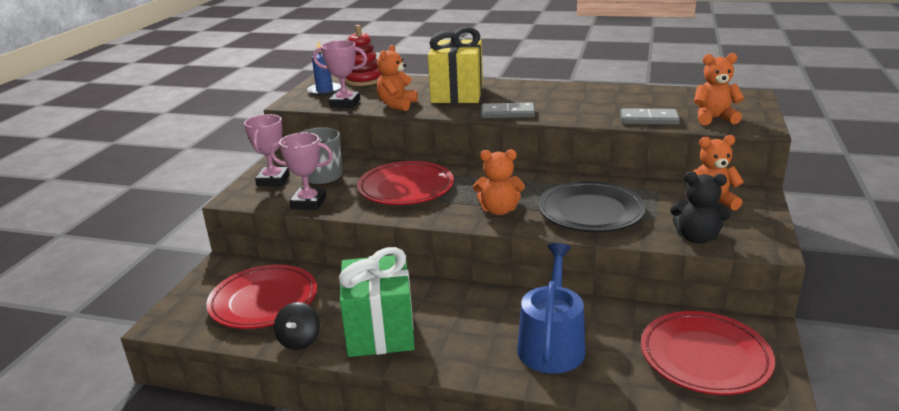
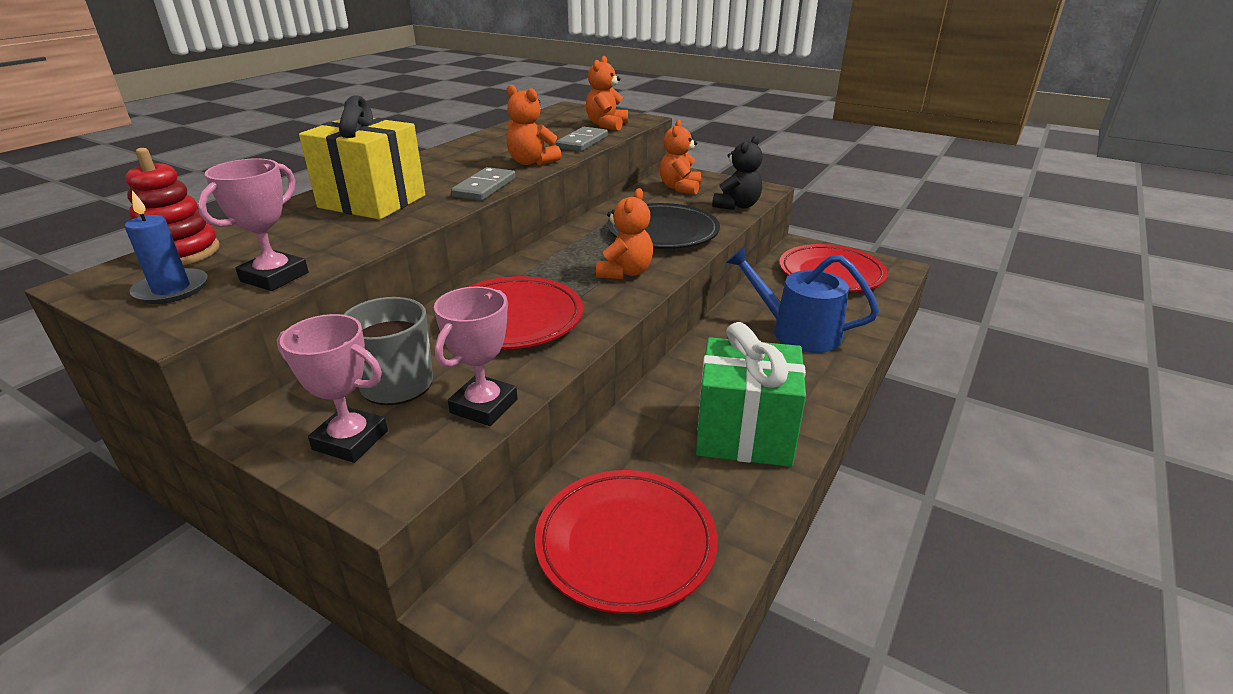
camera: 75 degrees left, 5 degrees up
(299, 340) = (743, 509): black spinning top -> none
(397, 105) = (352, 241): orange teddy bear -> orange teddy bear (531, 162)

